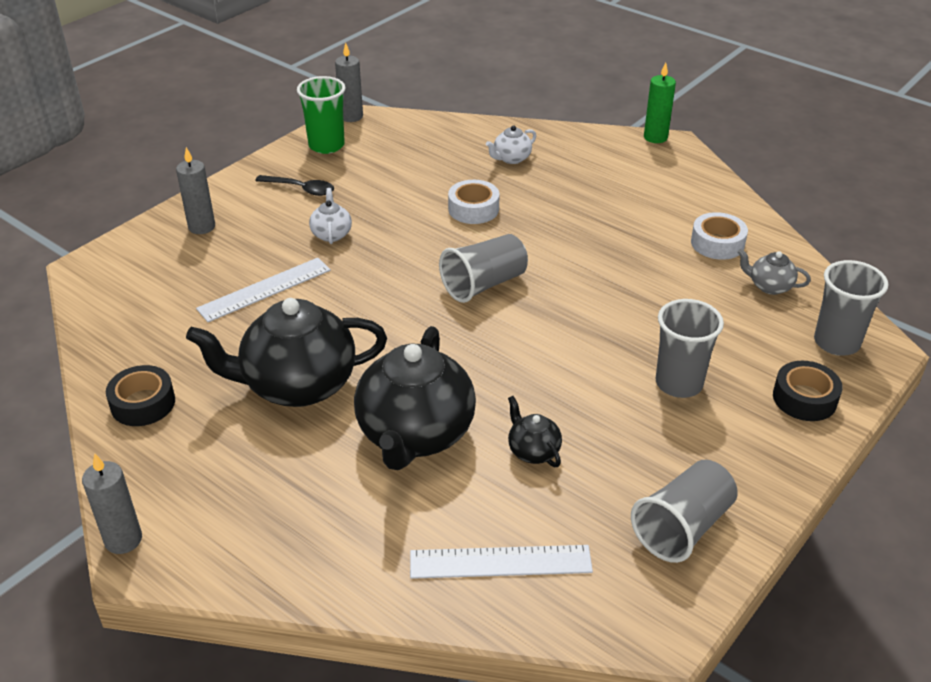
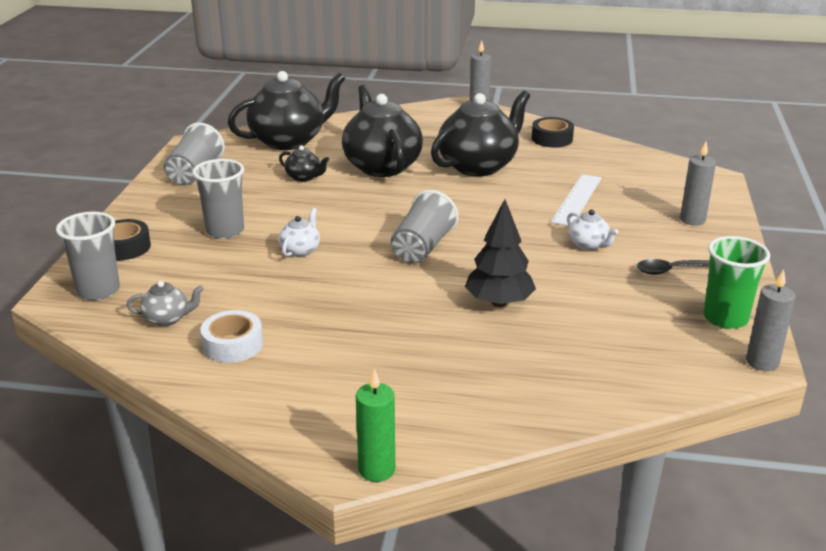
camera: 150 degrees right, 10 degrees down
(473, 209) = (499, 302): white tape -> black tree
(500, 562) = (289, 141): white ruler -> black teapot
(511, 158) = (523, 370): white teapot -> white teapot (300, 250)

